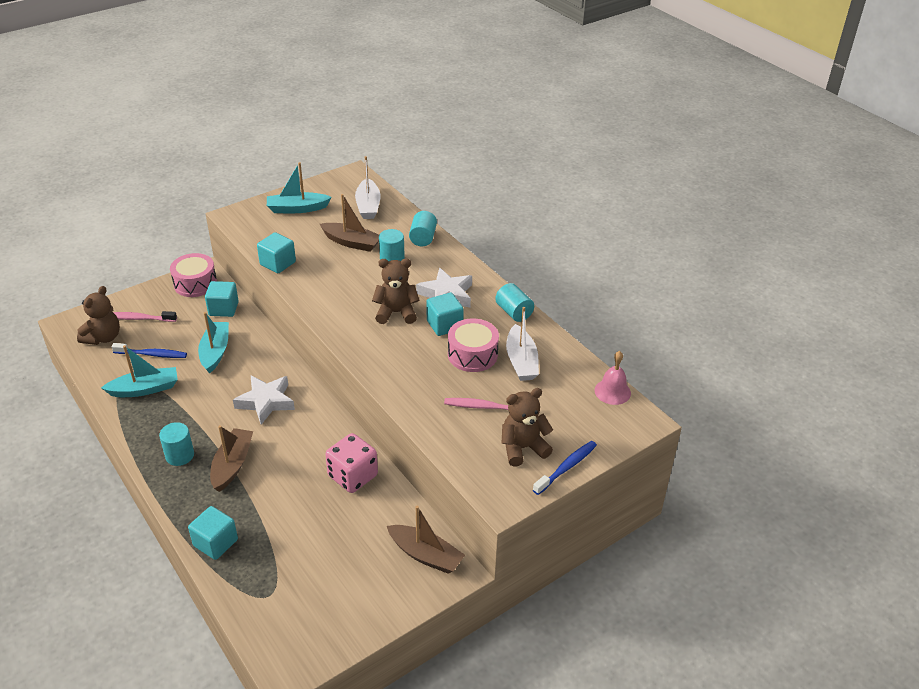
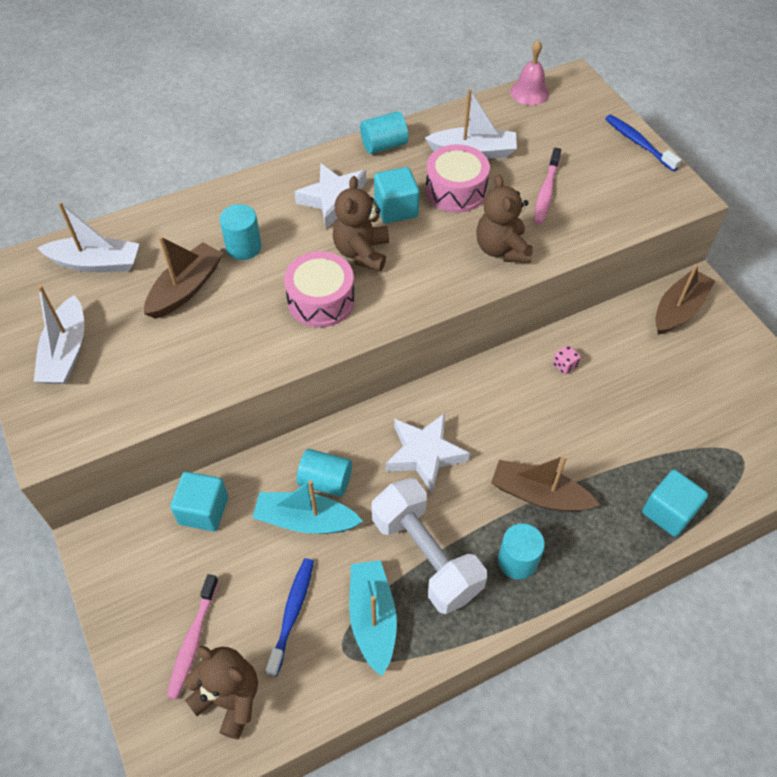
camera: 80 degrees left, 15 degrees up
(186, 409) = (426, 556): none -> white dumbbell
(195, 283) = (122, 555): pink drum -> pink drum (321, 300)
(278, 263) = (210, 381): turquoise cube -> none
(297, 209) = (66, 352): turquoise boat -> white boat
(353, 476) = (564, 365): pink dice -> pink dice, size x0.42
(423, 238) = (202, 210): turquoise cylinder -> turquoise cylinder (325, 481)
(523, 448) = (611, 170): brown teddy bear -> brown teddy bear (502, 249)

